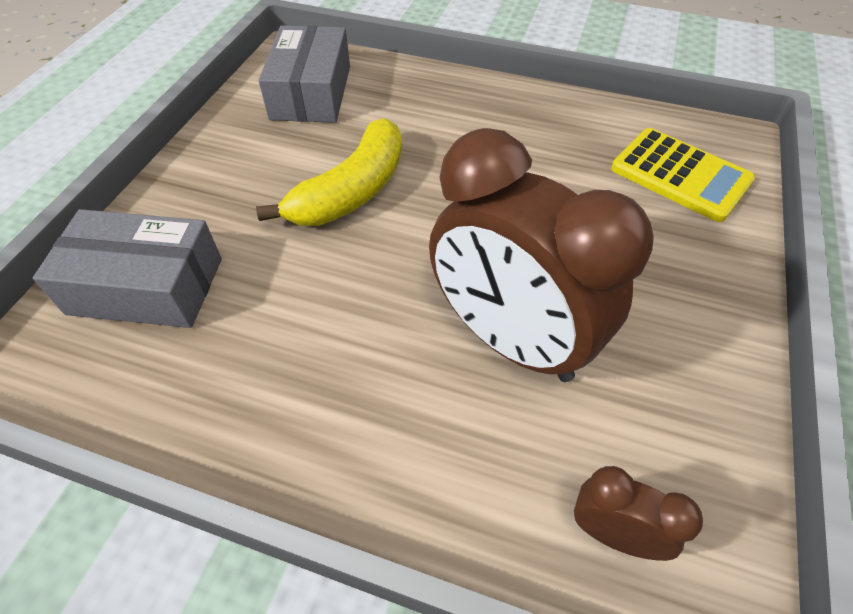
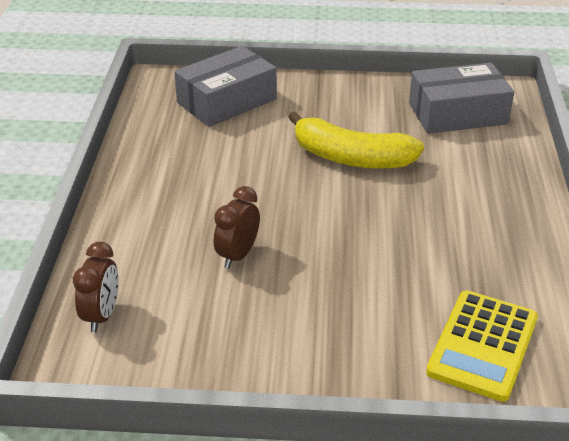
camera: 75 degrees right, 15 degrees down
(146, 286) = (227, 101): grey box -> grey box turned 60 degrees clockwise
(510, 340) = (237, 255): brown clock -> brown clock, size x0.44

